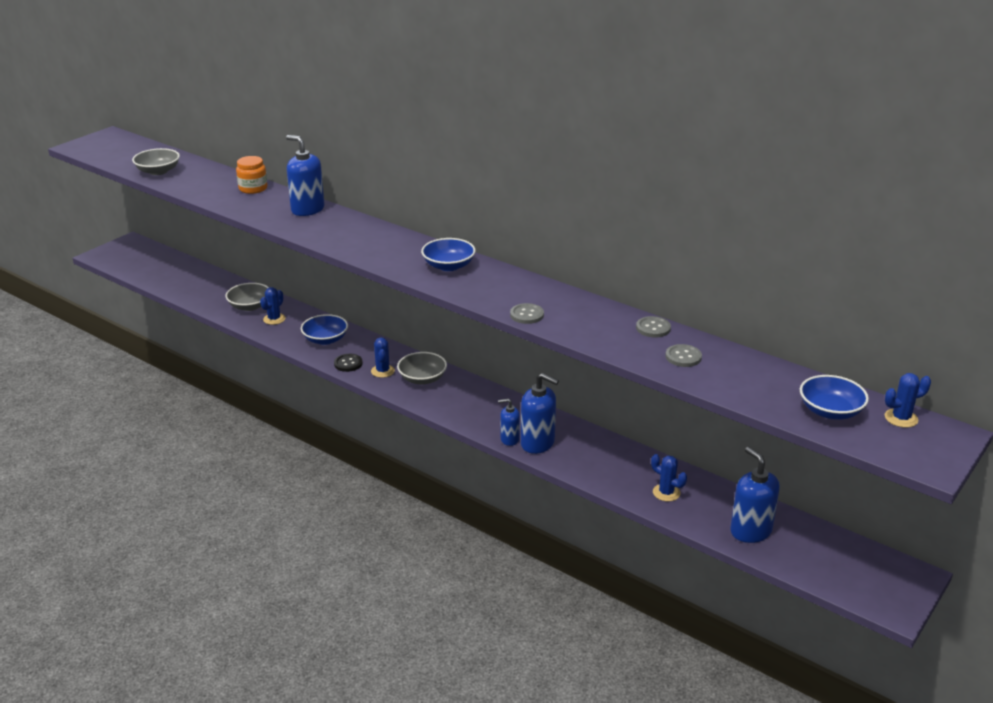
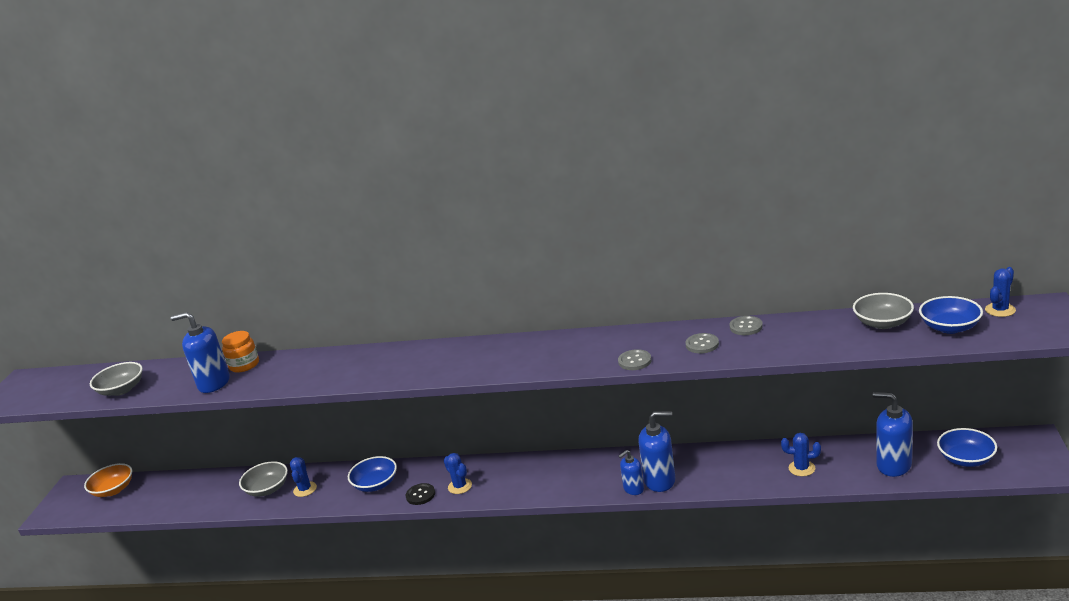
camera: 25 degrees left, 5 degrees down
(153, 257) = (113, 490): none -> orange bowl
(307, 209) = (323, 361): blue soap dispenser -> blue soap dispenser (214, 383)
(422, 379) = (503, 476): grey bowl -> grey bowl (883, 323)
(448, 266) = (516, 352): blue bowl -> blue bowl (966, 459)
(683, 357) = (797, 337): grey button -> grey button (702, 344)

